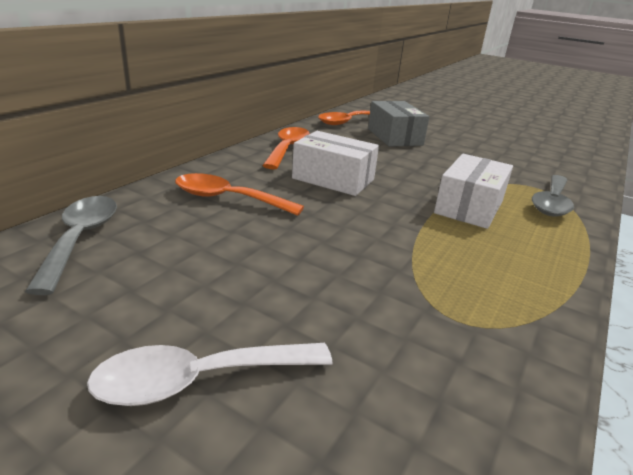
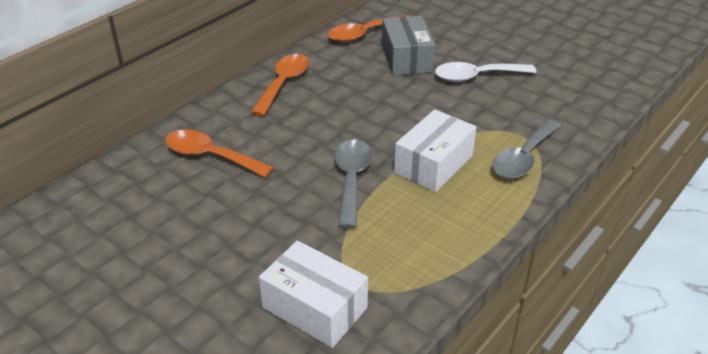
camera: 10 degrees right, 10 degrees up
(81, 239) = (88, 202): grey spoon -> grey spoon (351, 179)
(198, 380) = (160, 322): white spoon -> white spoon (476, 76)
(333, 179) = (315, 128): white box -> white box (314, 308)

